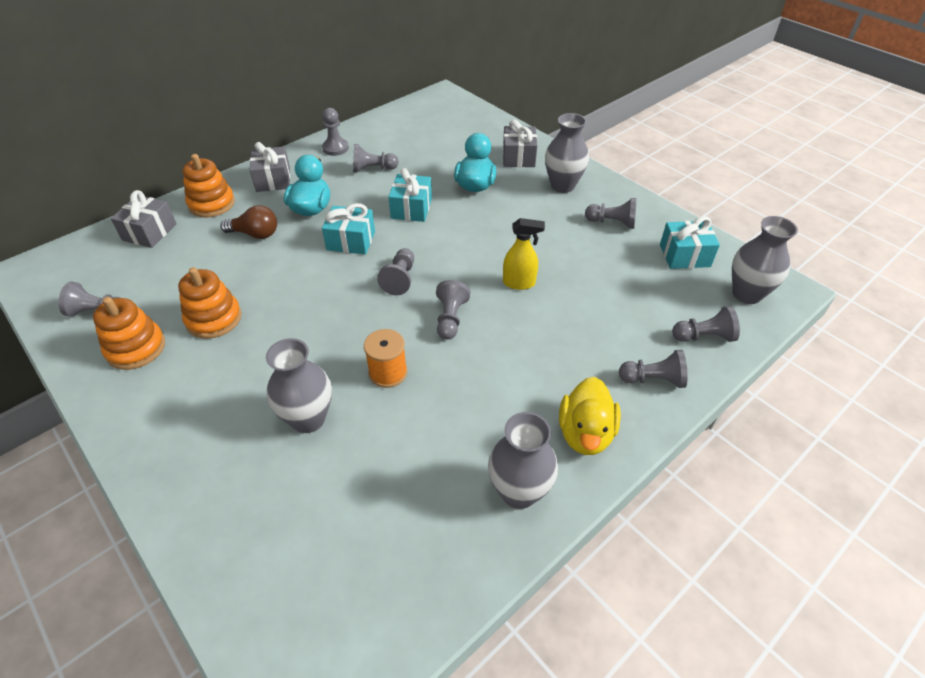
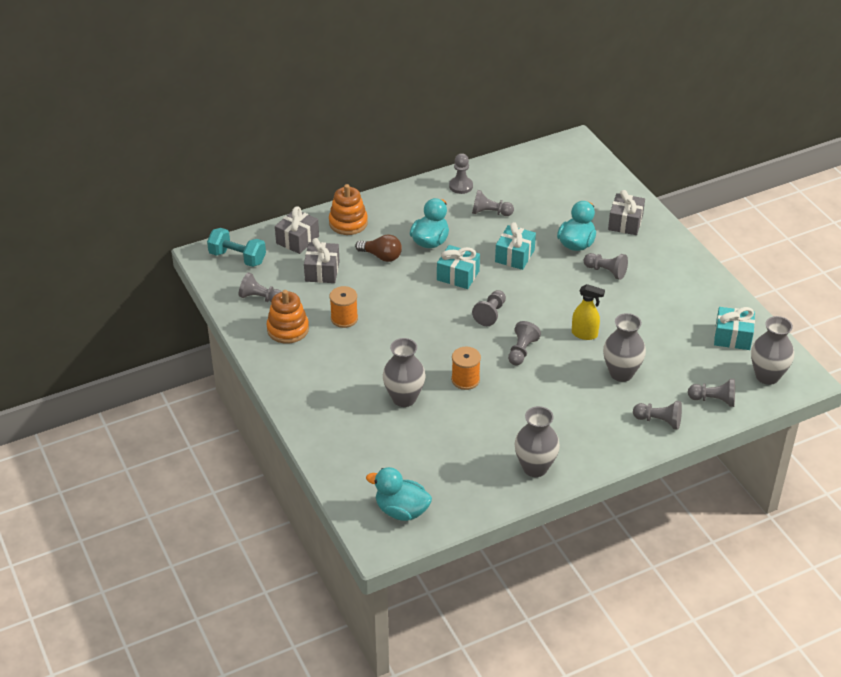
camera: 15 degrees right, 5 degrees down
(70, 266) = (237, 258): none -> turquoise dumbbell
(214, 319) = (344, 318): orange stacking toy -> orange spool
(273, 180) = (401, 209): grey gift -> grey gift (322, 271)
(332, 630) = (401, 511): none -> turquoise duck
(562, 186) = (654, 257): grey vase -> grey vase (621, 373)
(585, 433) = (593, 444): yellow duck -> none
(612, 222) = (684, 298): grey pawn -> grey pawn (606, 271)

